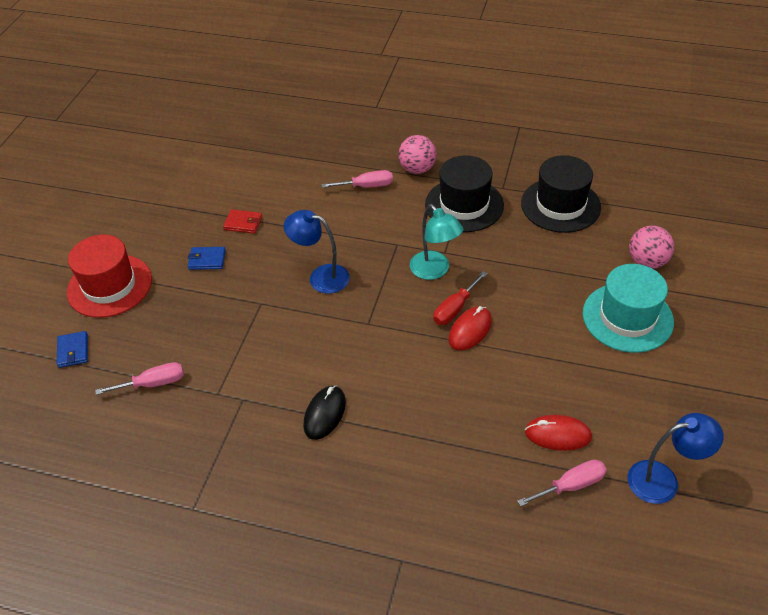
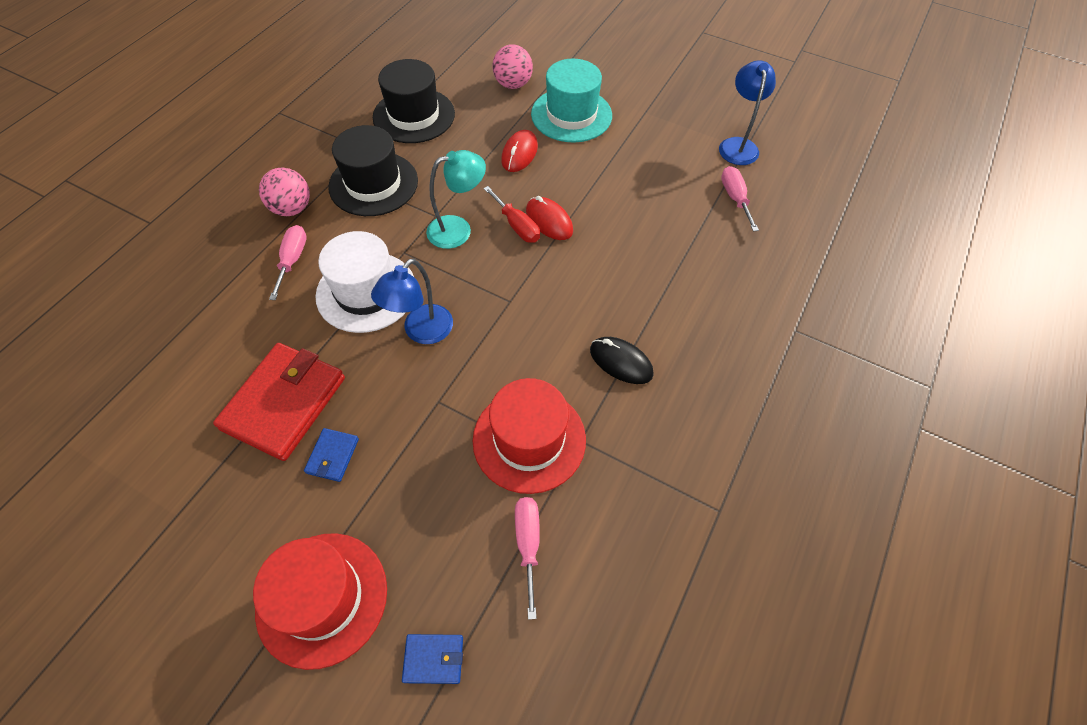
camera: 80 degrees left, 10 degrees up
(238, 366) = (529, 439): none -> red hat
(243, 223) = (284, 403): red wallet -> red wallet, size x2.24
(350, 234) = (366, 292): none -> white hat
(558, 435) = (684, 192): red mouse -> red mouse (519, 154)

